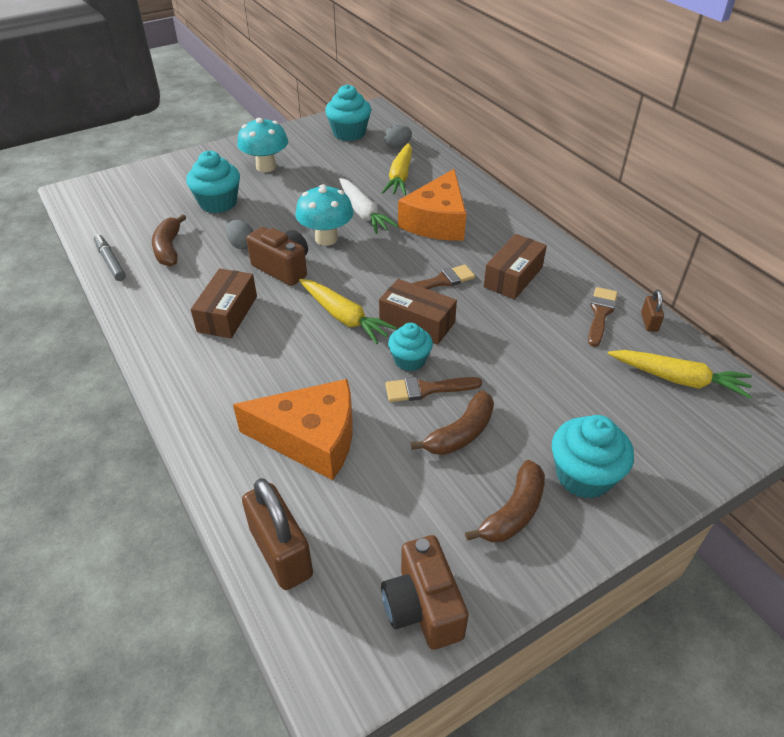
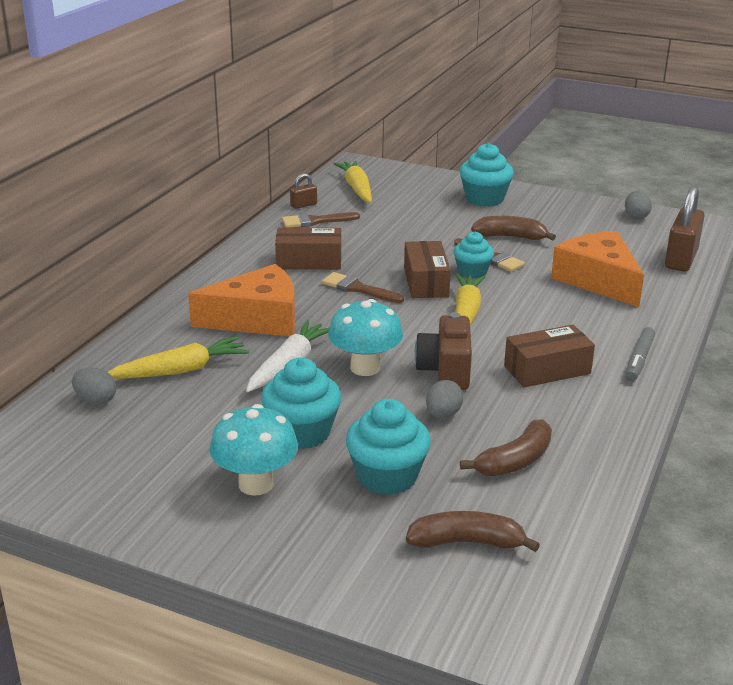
camera: 125 degrees left, 15 degrees down
(110, 262) = (593, 489): grey marker -> grey marker (639, 360)
(349, 133) = (84, 455): turquoise cupcake -> turquoise cupcake (302, 432)
(422, 607) = (636, 216): brown camera -> grey egg
(513, 512) = (542, 210): brown banana -> brown banana (467, 542)

